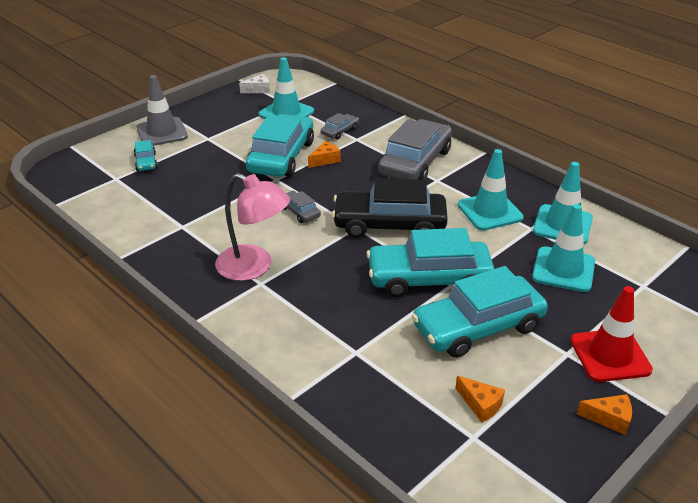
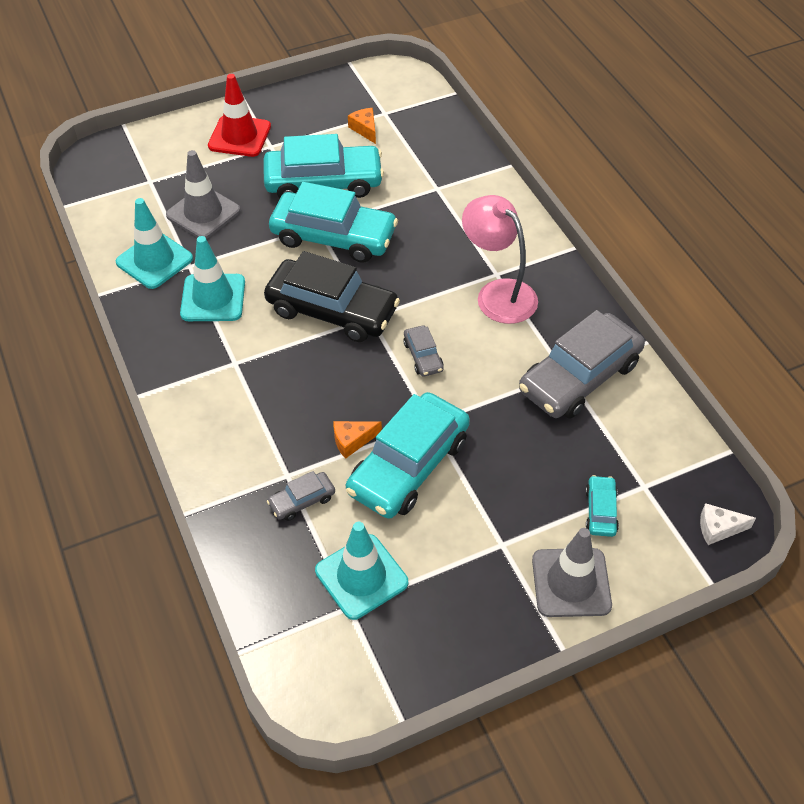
camera: 160 degrees left, 15 degrees up
(258, 90) = (382, 671): white cheese -> white cheese (718, 528)
(415, 162) = (239, 401): grey car -> grey car (579, 377)
(563, 269) = (203, 213): turquoise traffic cone -> grey traffic cone
(609, 418) = (282, 100): orange cheese -> none

